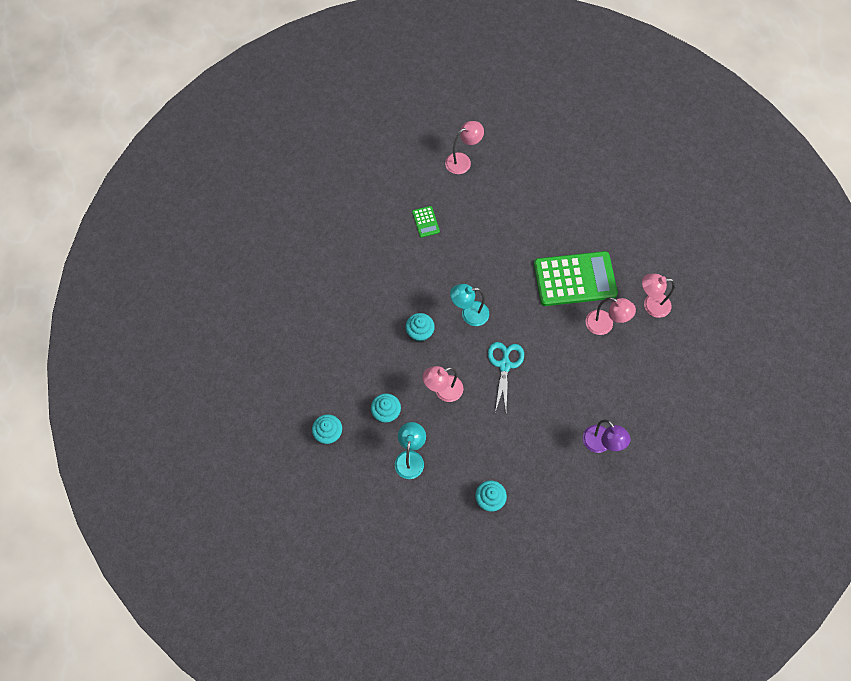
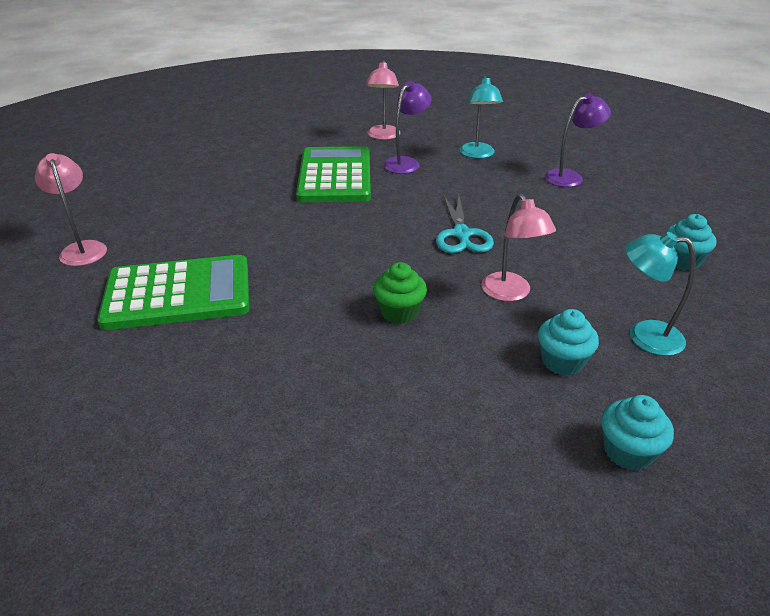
camera: 85 degrees left, 30 degrees down
(420, 332) = (399, 312): turquoise cupcake -> green cupcake
(425, 222) = (178, 294): green calculator -> green calculator, size x2.38
(469, 314) = (372, 260): turquoise lamp -> turquoise lamp (478, 154)
(504, 365) = (461, 234): turquoise scissors -> turquoise scissors turned 105 degrees counterclockwise
(604, 325) = (406, 163): pink lamp -> purple lamp

